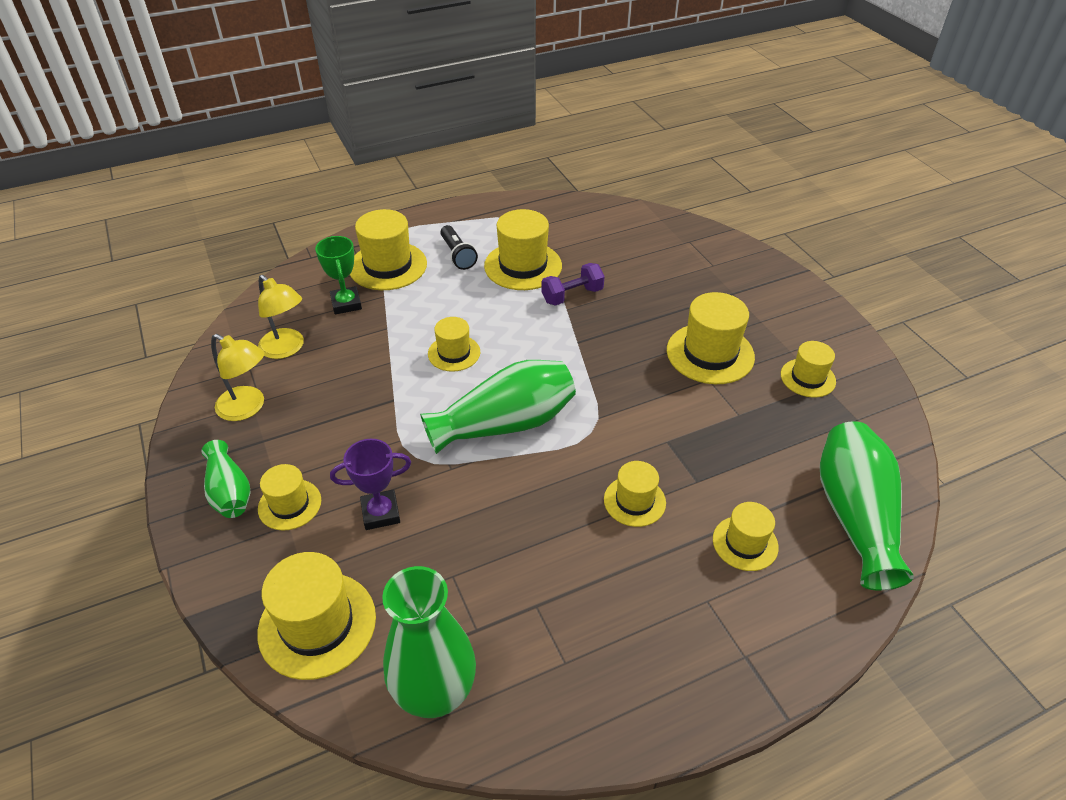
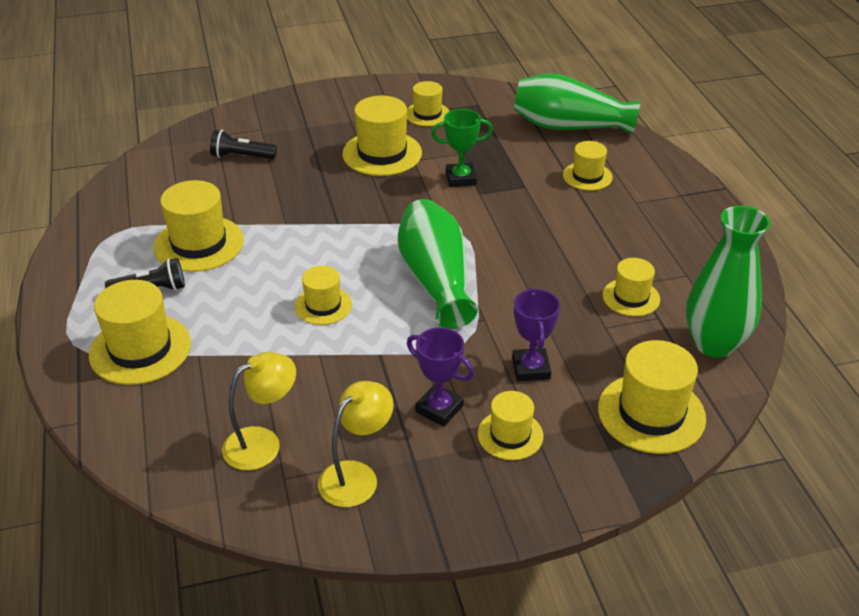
camera: 80 degrees left, 5 degrees down
(229, 492) = (484, 485): green vase -> none
(324, 449) = (439, 409): none -> purple trophy
(346, 303) = (198, 388): green trophy -> green trophy (460, 178)
(572, 295) = (266, 217): purple dumbbell -> none
(634, 501) = (540, 220): yellow hat -> yellow hat (631, 297)
(661, 262) = (241, 156): none -> black flashlight

